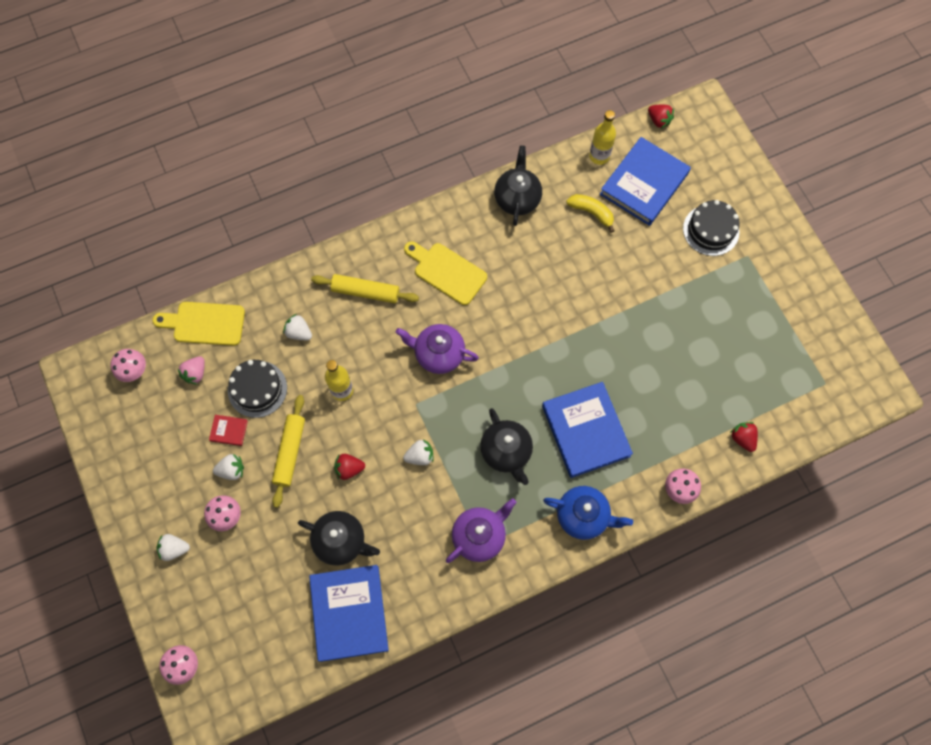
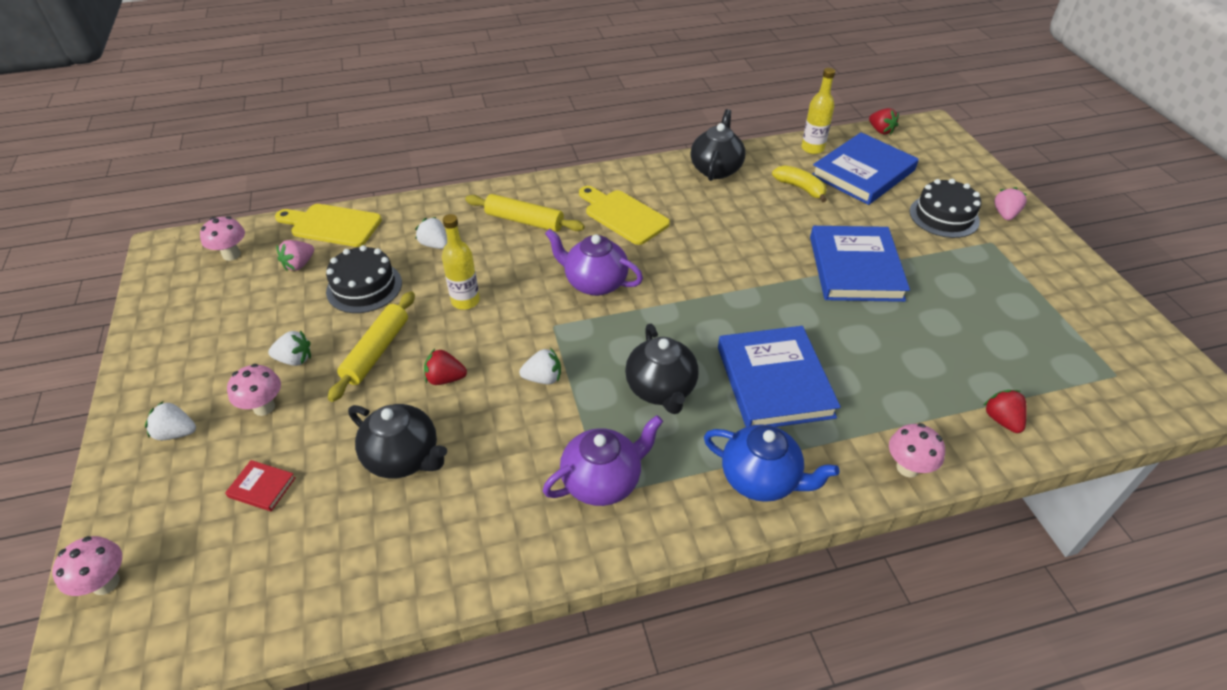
camera: 10 degrees right, 25 degrees down
(229, 431) = (311, 320): red book -> red book (262, 487)
(349, 613) = (380, 552): blue book -> blue book (855, 268)
(760, 220) = (1005, 214): none -> pink strawberry

